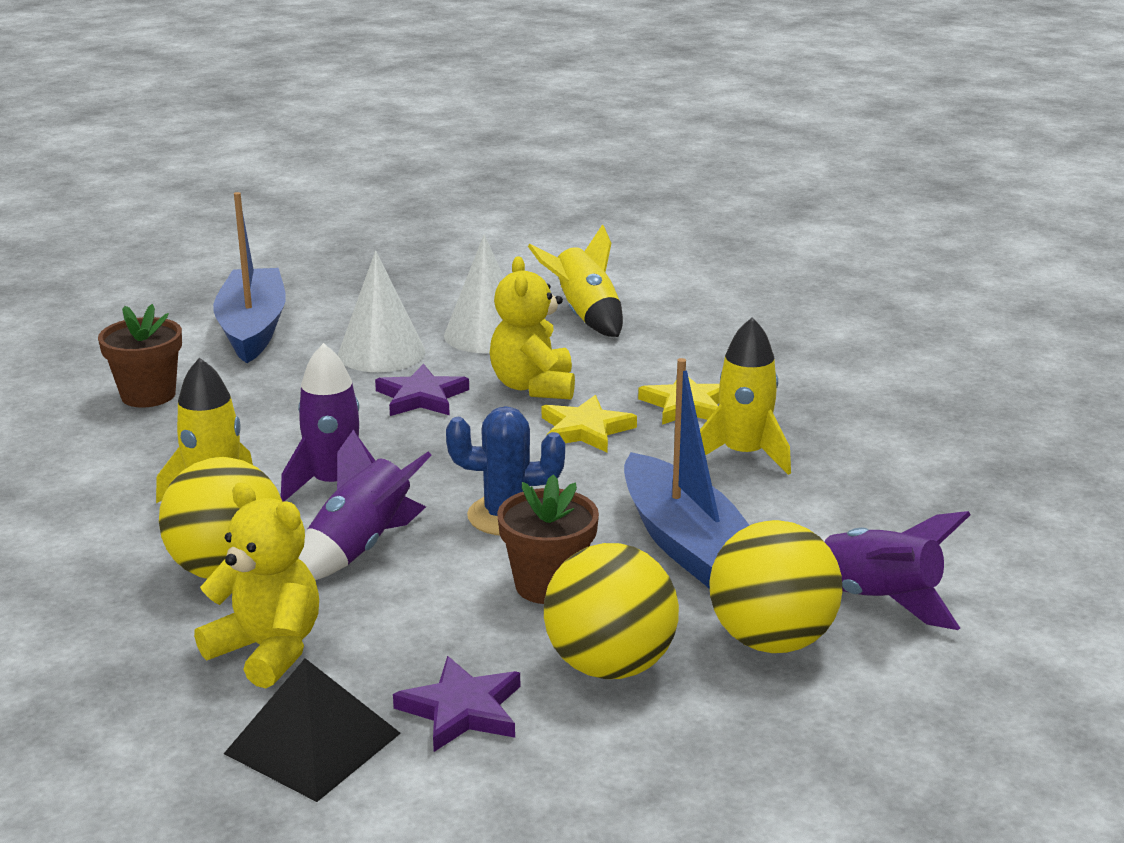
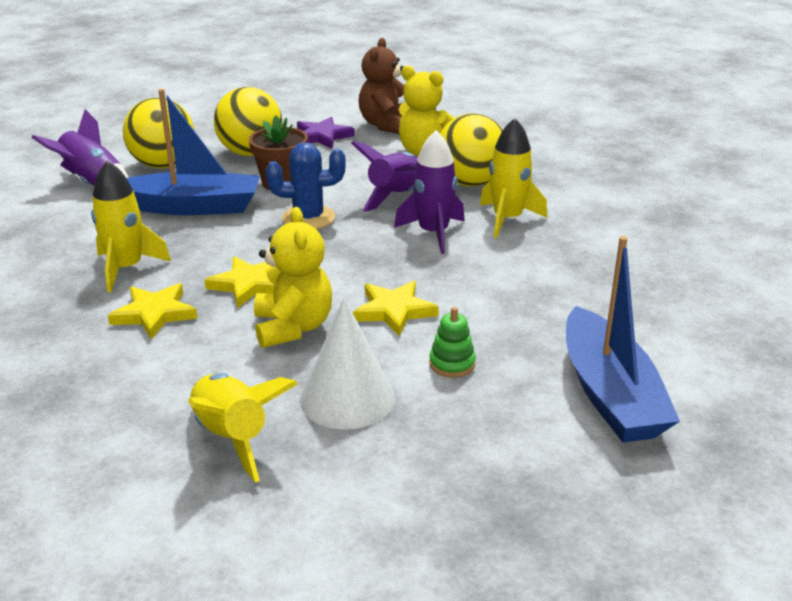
camera: 175 degrees right, 5 degrees up
(148, 395) = (637, 301): brown flower pot -> none
(312, 743) = (386, 125): black pyramid -> brown teddy bear
(381, 353) = (452, 364): white cone -> green stacking toy
(421, 397) = (394, 311): purple star -> yellow star
(686, 544) = (193, 207): blue boat -> blue boat turned 120 degrees clockwise

